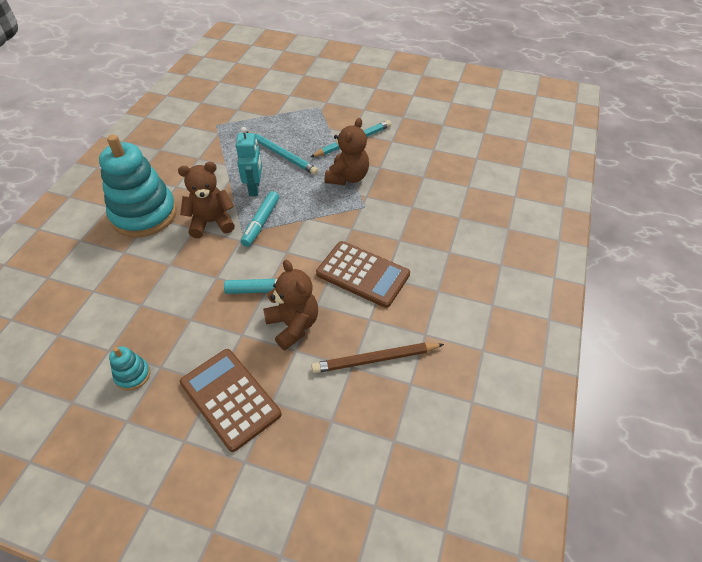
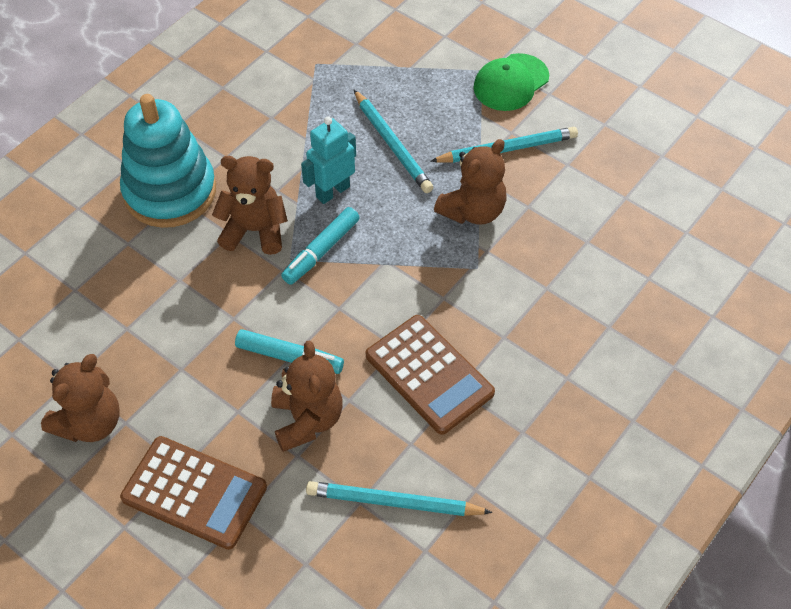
camera: 20 degrees right, 5 degrees up
(132, 375) = (90, 423): turquoise stacking toy -> brown teddy bear
(230, 398) = (194, 492): brown calculator -> brown calculator turned 135 degrees clockwise
(254, 188) = (332, 191): turquoise robot -> turquoise robot turned 150 degrees counterclockwise
(339, 109) = (511, 82): none -> green cap
(375, 359) = (394, 502): brown pencil -> turquoise pencil

